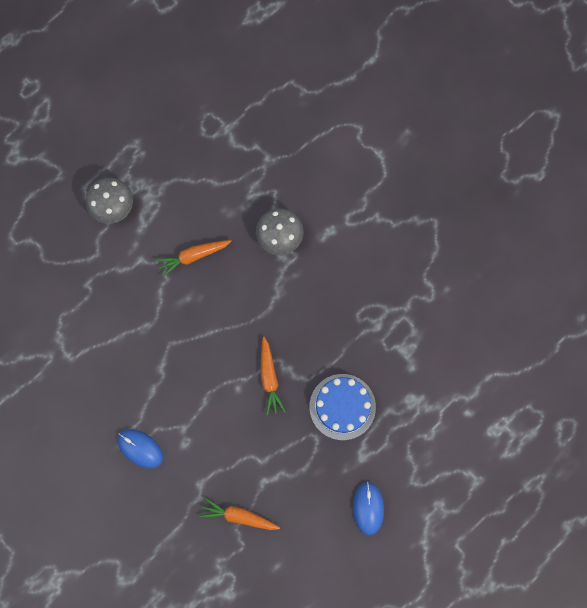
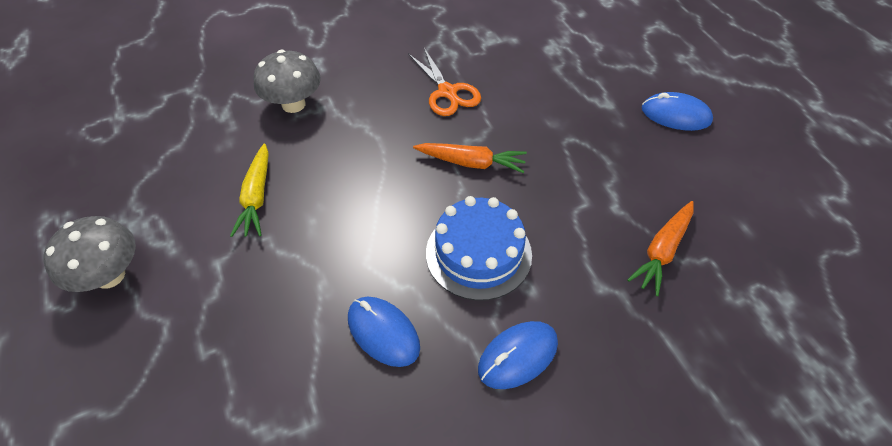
camera: 70 degrees left, 25 degrees down
(129, 372) = (383, 332): none -> blue mouse
(193, 256) = (256, 197): orange carrot -> yellow carrot
(332, 338) = (447, 92): none -> orange scissors
(342, 407) = (538, 105): blue cake -> blue cake (478, 253)

